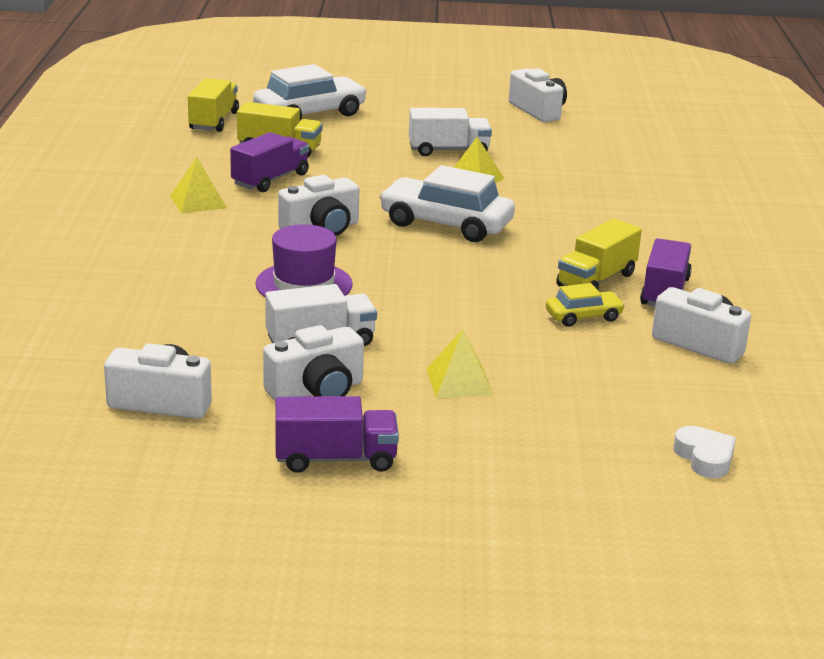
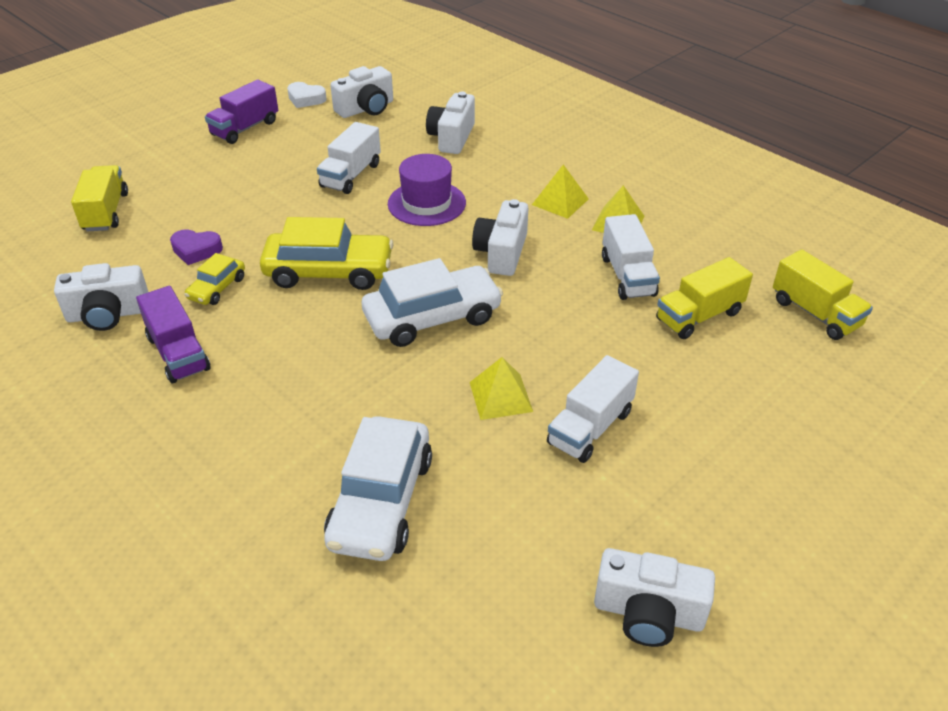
camera: 135 degrees right, 15 degrees up
(270, 180) = (627, 276): purple truck -> white truck
(310, 114) = (792, 389): white car -> white car (381, 501)
(317, 391) = (306, 150): white camera -> white camera (451, 137)
(459, 381) = (239, 196): yellow pyramid -> yellow pyramid (560, 201)
(474, 282) = (329, 272): none -> yellow car
(566, 354) = (196, 250): none -> purple heart
(596, 280) = (245, 331): yellow truck -> yellow truck (106, 212)
(704, 458) = (45, 227): white heart -> white heart (306, 99)

